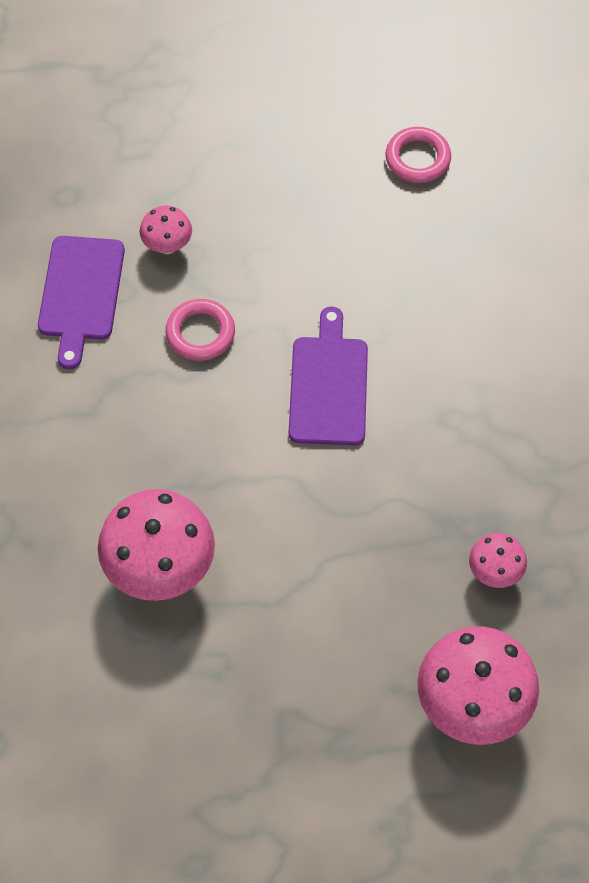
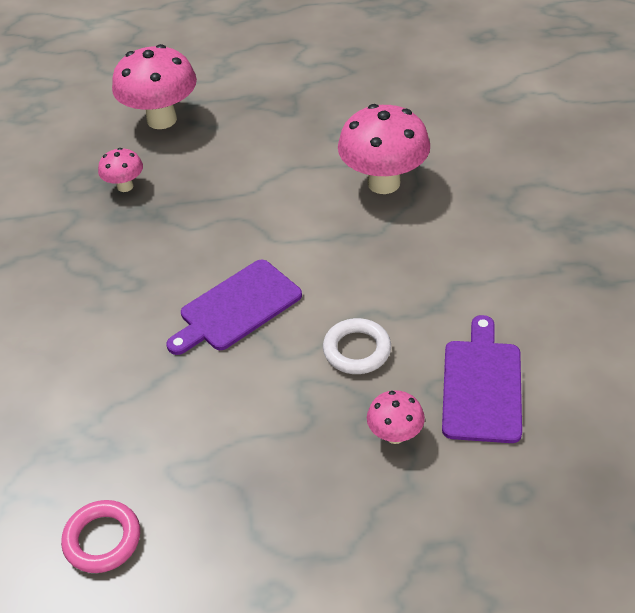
camera: 175 degrees left, 15 degrees down
(200, 333) = (357, 350): pink ring -> white ring
(328, 385) = (237, 307): purple cutting board -> purple cutting board turned 45 degrees clockwise

